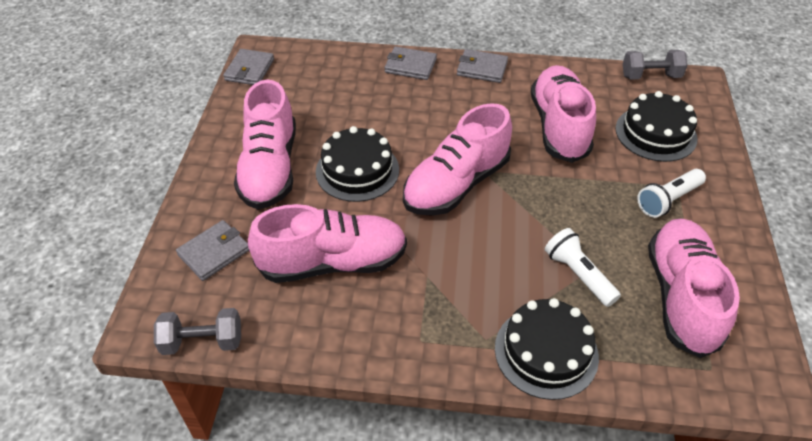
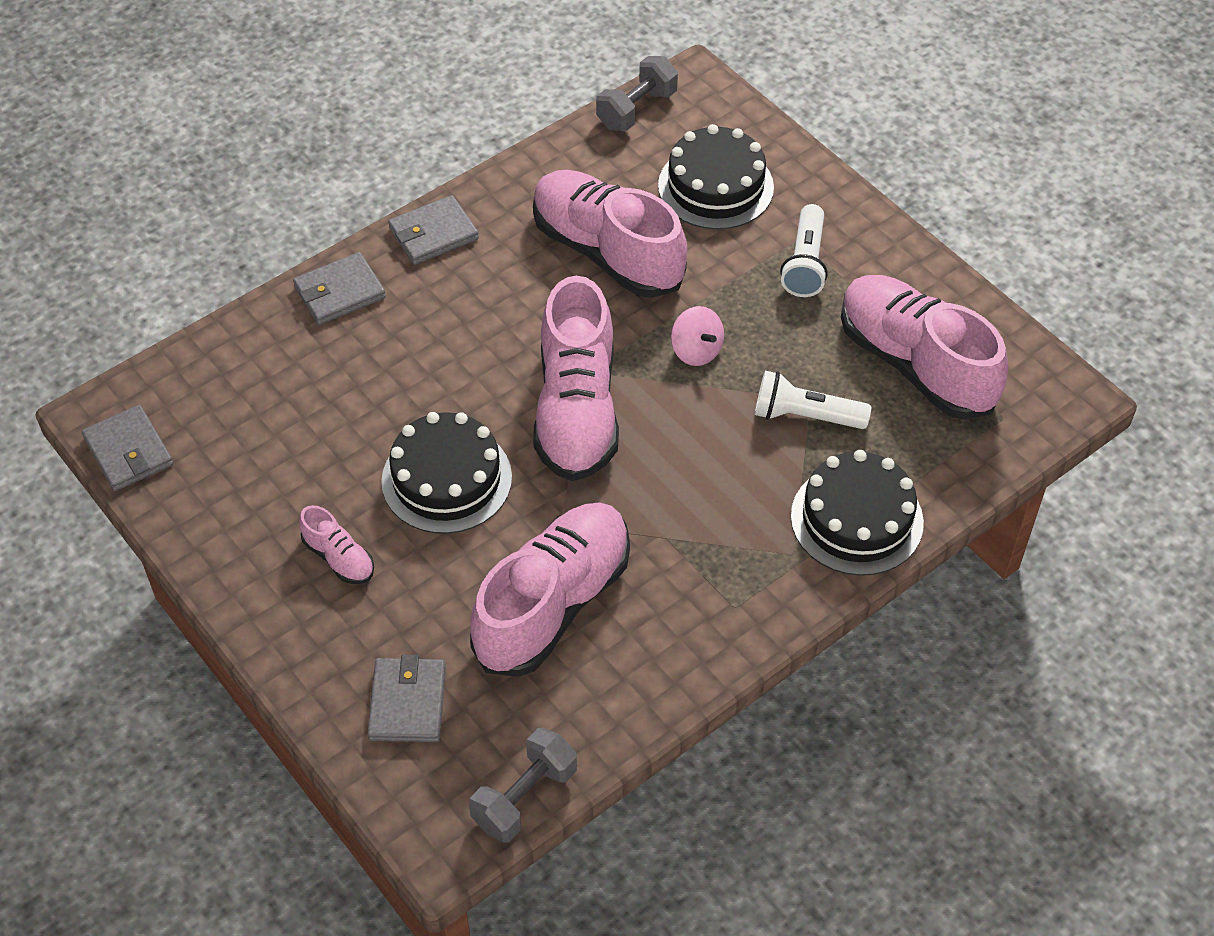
camera: 45 degrees left, 5 degrees up
(270, 168) = (339, 558): pink shoe -> pink shoe, size x0.44
(553, 200) = (696, 351): none -> pink spinning top

